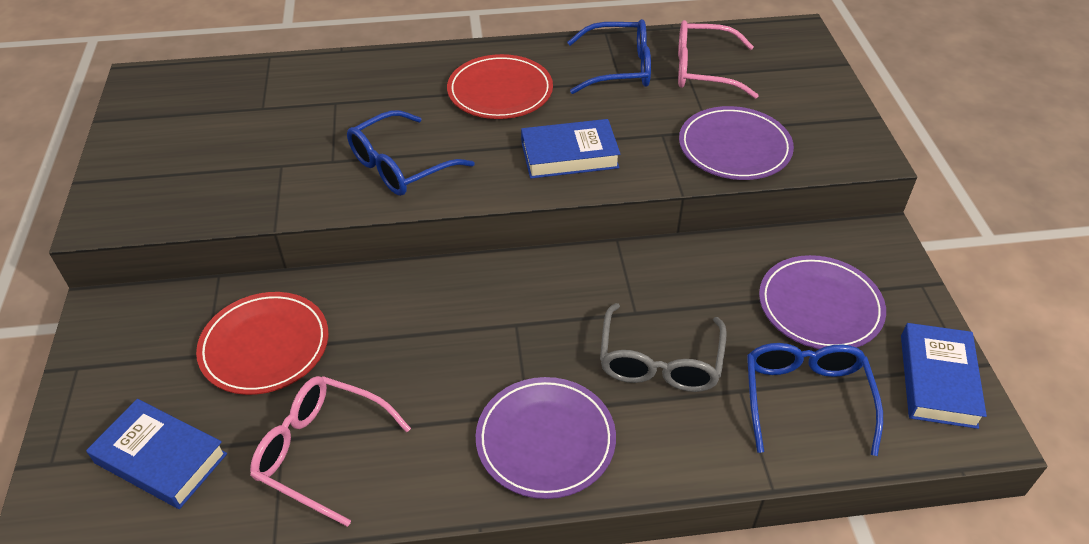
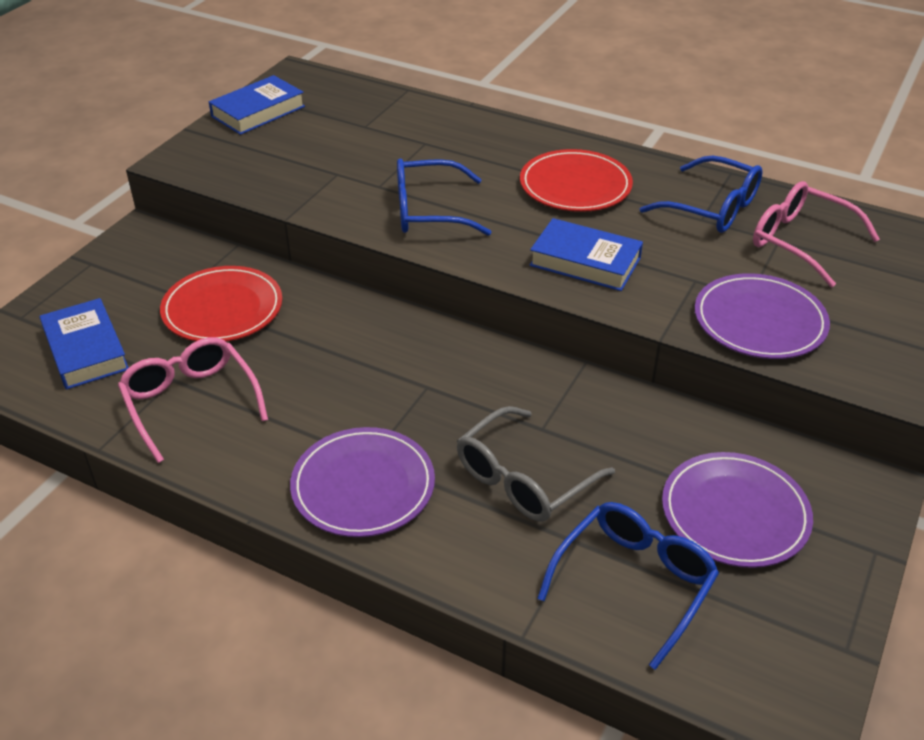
camera: 35 degrees right, 5 degrees down
(938, 380) = (797, 644): blue book -> blue book (258, 111)

